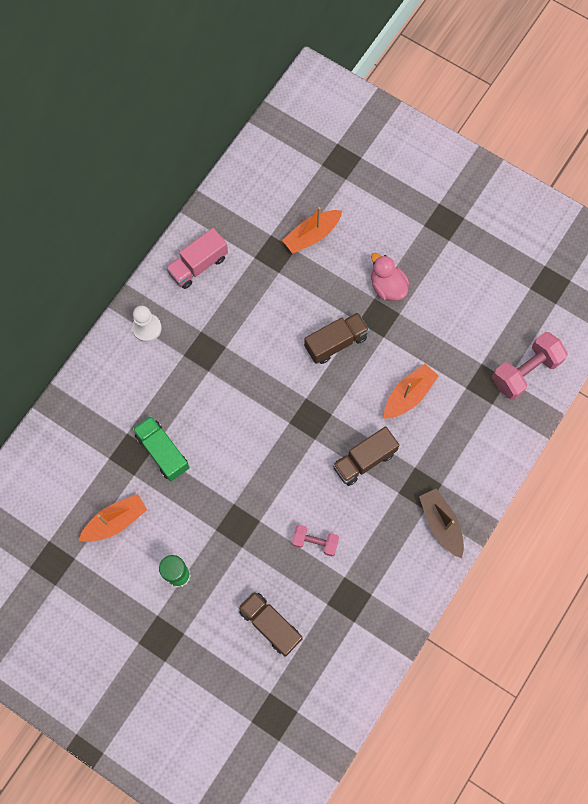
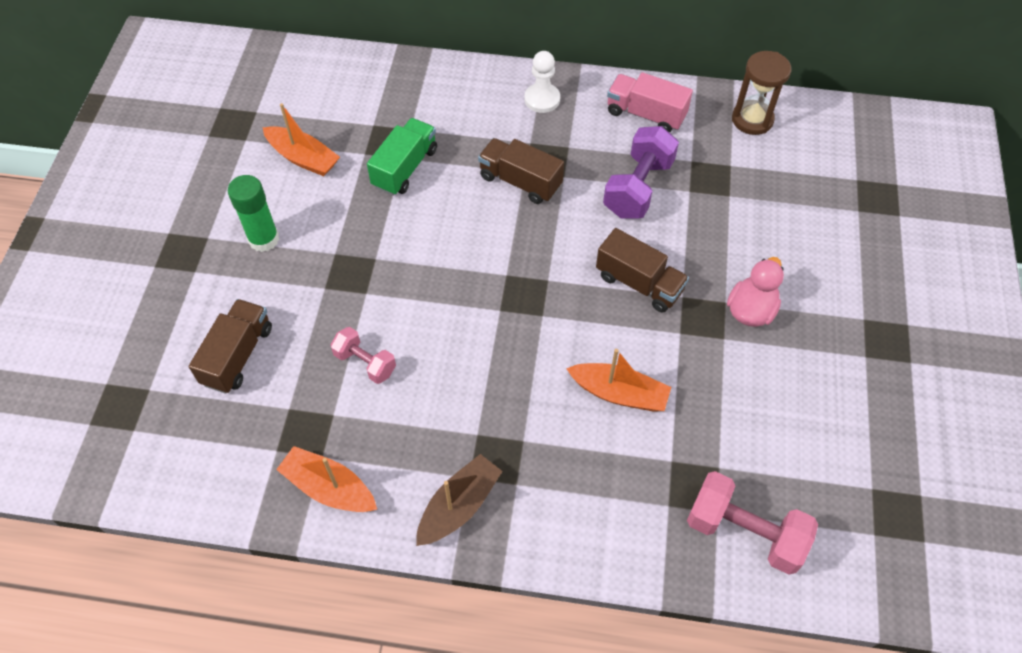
camera: 65 degrees right, 15 degrees down
(239, 199) = (752, 119): none -> brown hourglass
(259, 303) = (638, 187): none -> purple dumbbell
(312, 235) = (760, 205): orange boat -> orange boat (329, 488)
(315, 542) = (365, 363): pink dumbbell -> pink dumbbell turned 45 degrees counterclockwise
(364, 460) = (501, 376): brown truck -> brown truck (520, 182)

